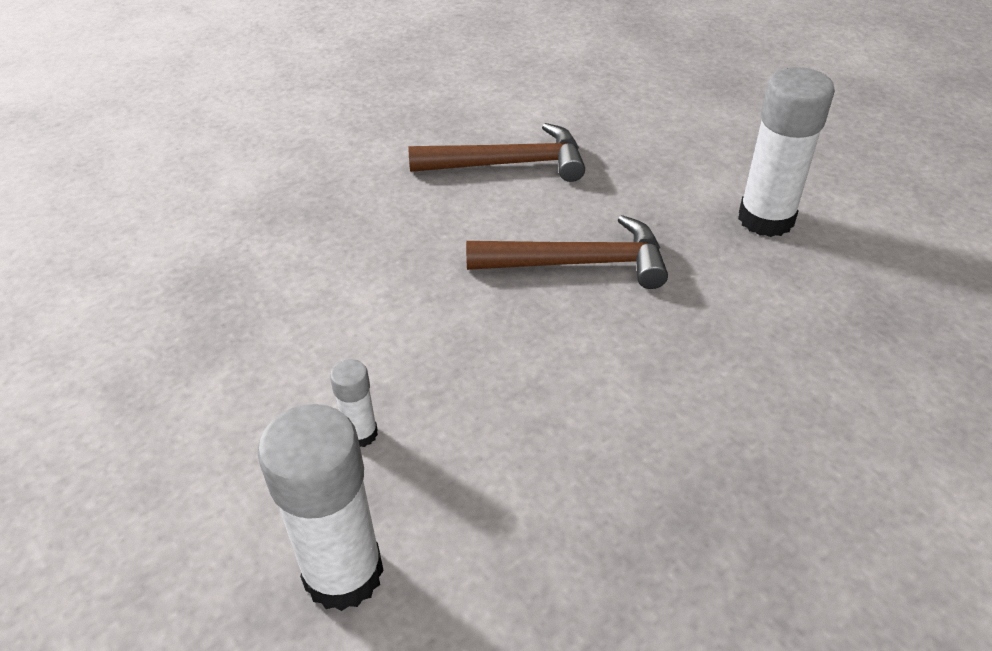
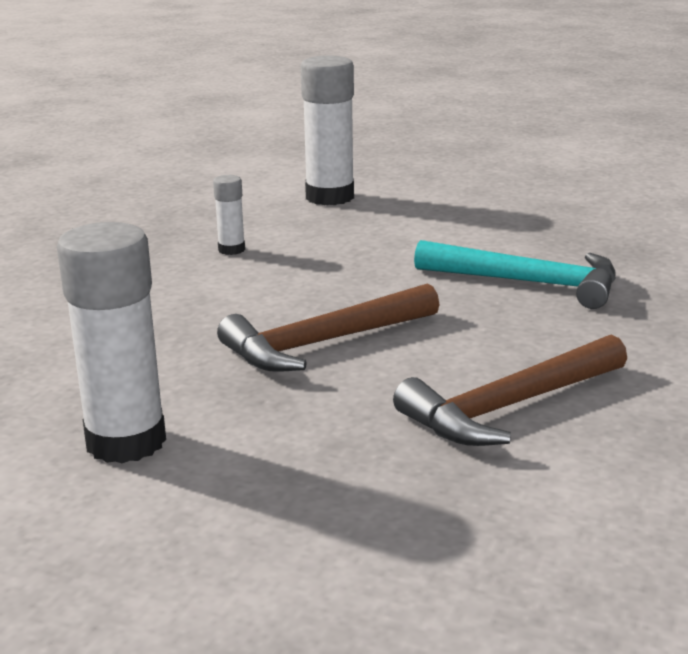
camera: 150 degrees right, 20 degrees down
(346, 273) = (527, 283): none -> turquoise hammer
(360, 434) = (387, 228): white glue stick -> white glue stick (231, 250)

